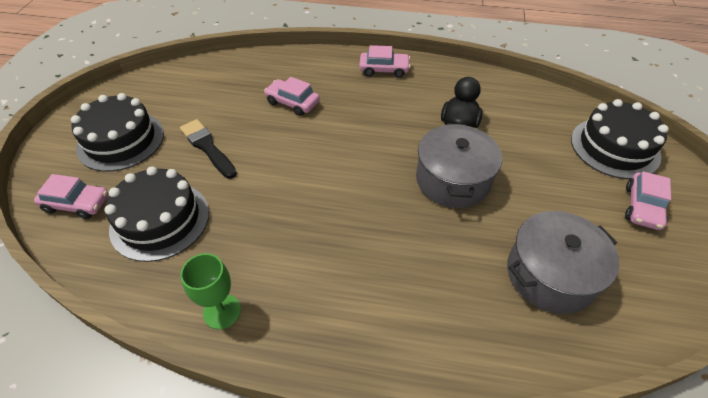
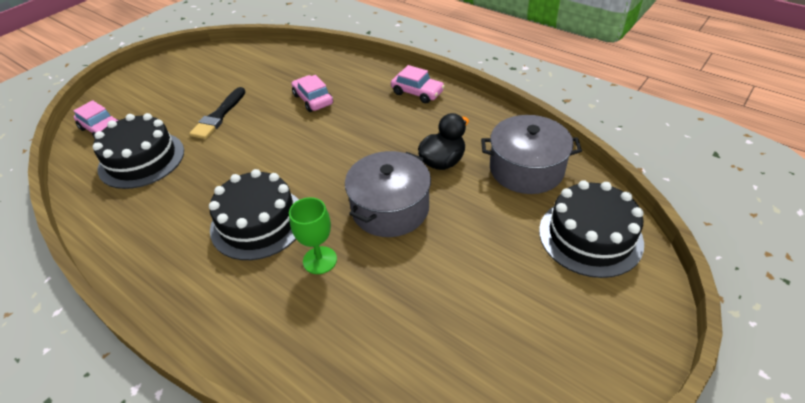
camera: 30 degrees right, 5 degrees down
(121, 140) = (166, 93): black cake -> black cake (258, 222)
(207, 147) = (219, 116): black brush -> black brush turned 150 degrees counterclockwise
(222, 311) = (124, 241): green goblet -> green goblet (320, 260)
(550, 274) = (402, 326): grey pot -> grey pot (526, 169)
(642, 207) = (563, 305): pink car -> none

